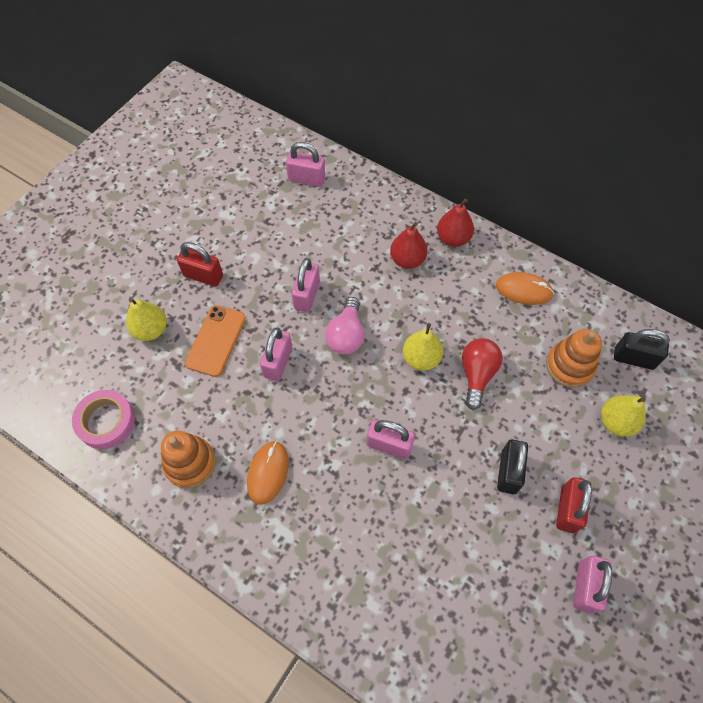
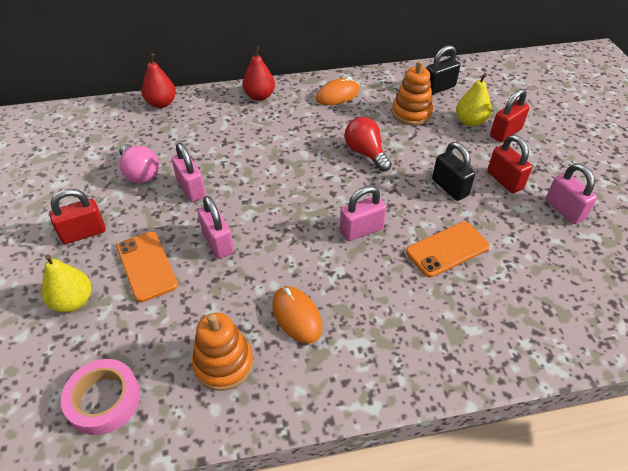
camera: 45 degrees left, 15 degrees down
(306, 179) = (107, 125): pink padlock -> none
(346, 335) = (251, 191): pink light bulb -> pink light bulb (140, 173)
(407, 260) = (242, 124): red pear -> red pear (161, 103)
(421, 358) = (320, 169): yellow pear -> none
(435, 524) = (447, 249): none -> orange phone
(636, 463) = (505, 133): none -> red padlock

